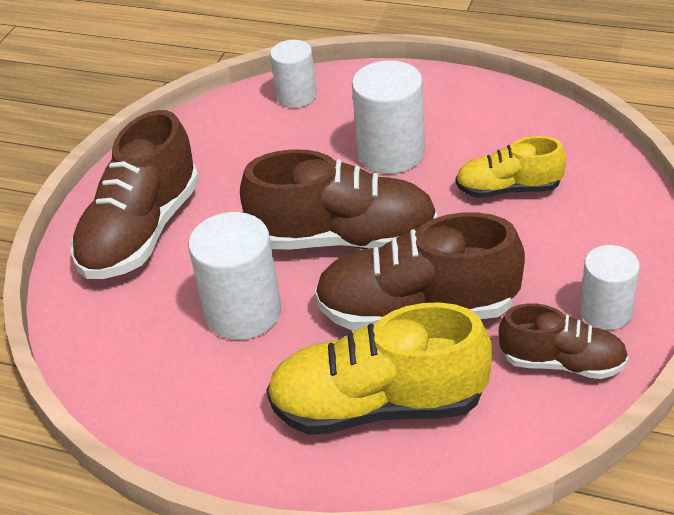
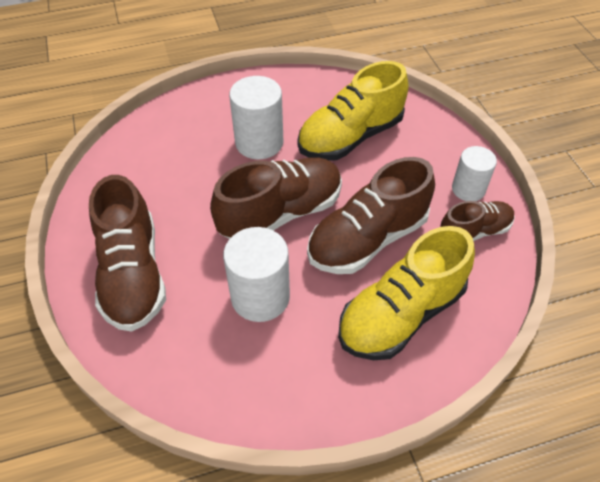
camera: 40 degrees left, 10 degrees up
(296, 96) = (159, 127): white cylinder -> none
(508, 189) = (350, 137): yellow shoe -> yellow shoe, size x1.72

